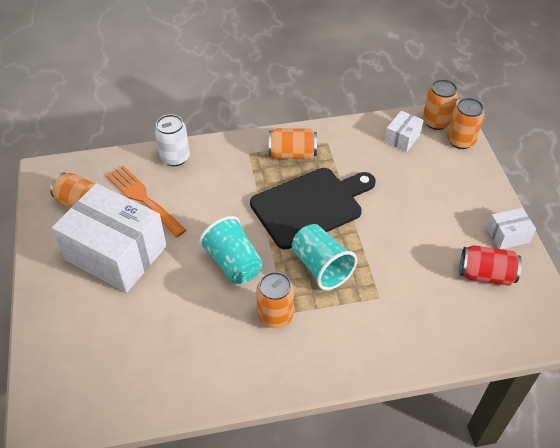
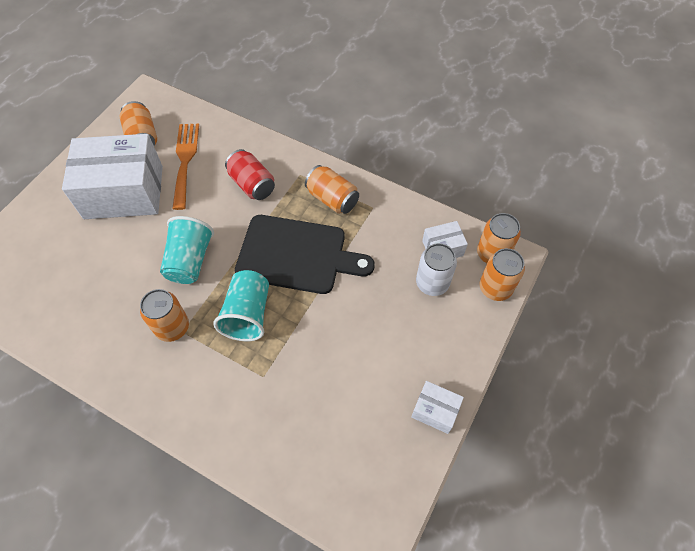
camera: 40 degrees right, 10 degrees up
(116, 253) = (124, 192): white box -> white box turned 75 degrees counterclockwise
(175, 157) = (241, 141): white can -> white can (432, 283)
(486, 275) = (372, 430): red can -> red can (252, 184)

